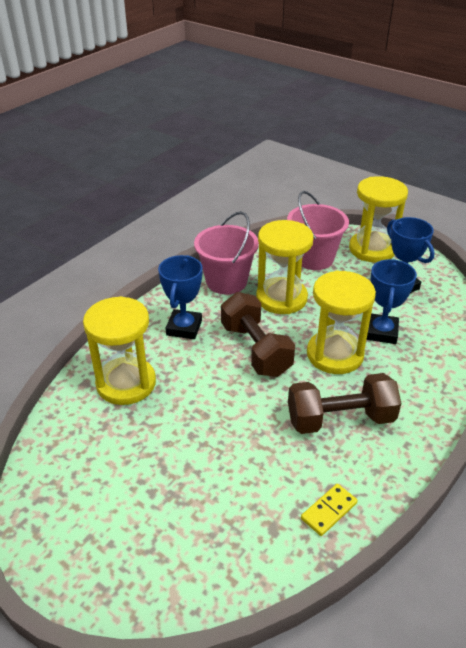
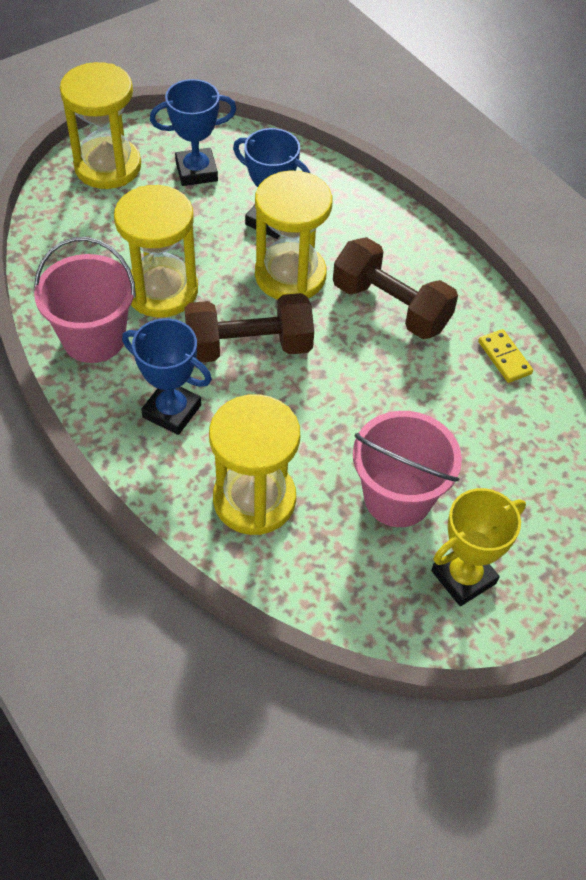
camera: 75 degrees left, 15 degrees up
(87, 522) = (463, 577): none -> yellow trophy
(314, 258) = (94, 230): pink bucket -> pink bucket (397, 497)
(340, 419) = (391, 306): brown dumbbell -> brown dumbbell turned 60 degrees counterclockwise

